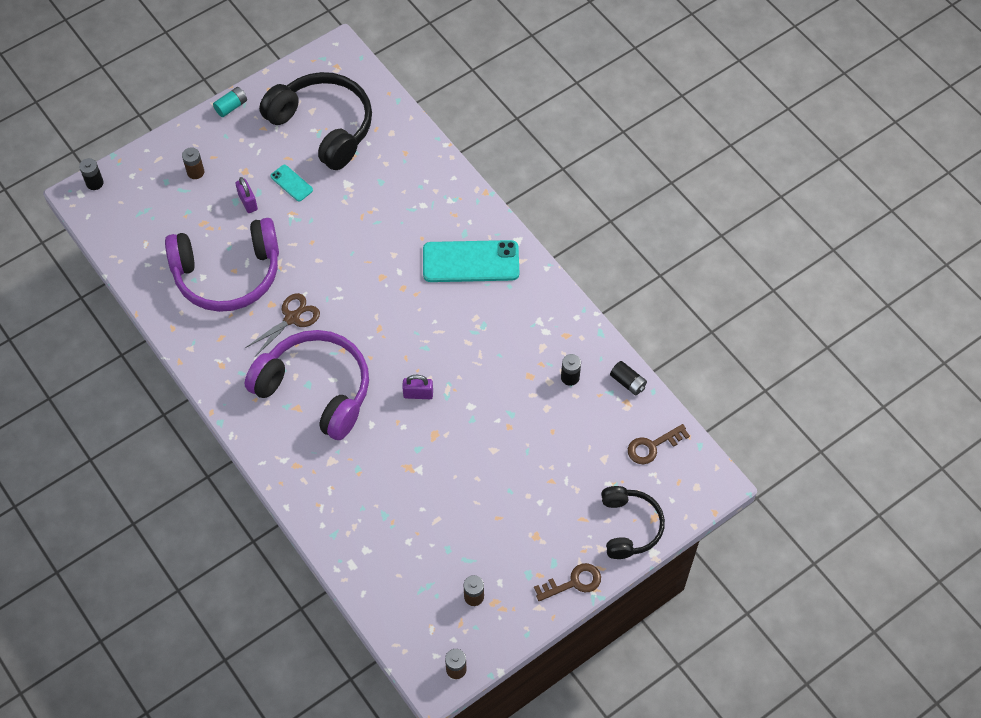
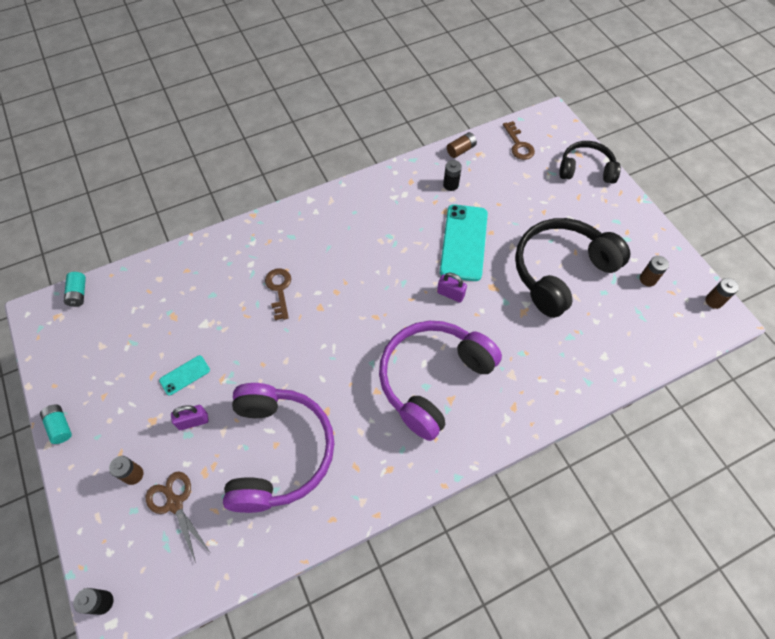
camera: 80 degrees left, 0 degrees up
(292, 318) = (347, 392): brown scissors -> brown scissors (174, 503)
(323, 127) = (126, 337): black headphones -> black headphones (561, 271)
(363, 75) = (78, 293): none -> turquoise battery
(418, 394) = (450, 294): purple padlock -> purple padlock turned 75 degrees counterclockwise
(471, 261) = (322, 236): turquoise phone -> turquoise phone (463, 242)
(573, 582) = (633, 211): brown key -> brown key (279, 290)
(628, 382) = (461, 150): black battery -> brown battery

